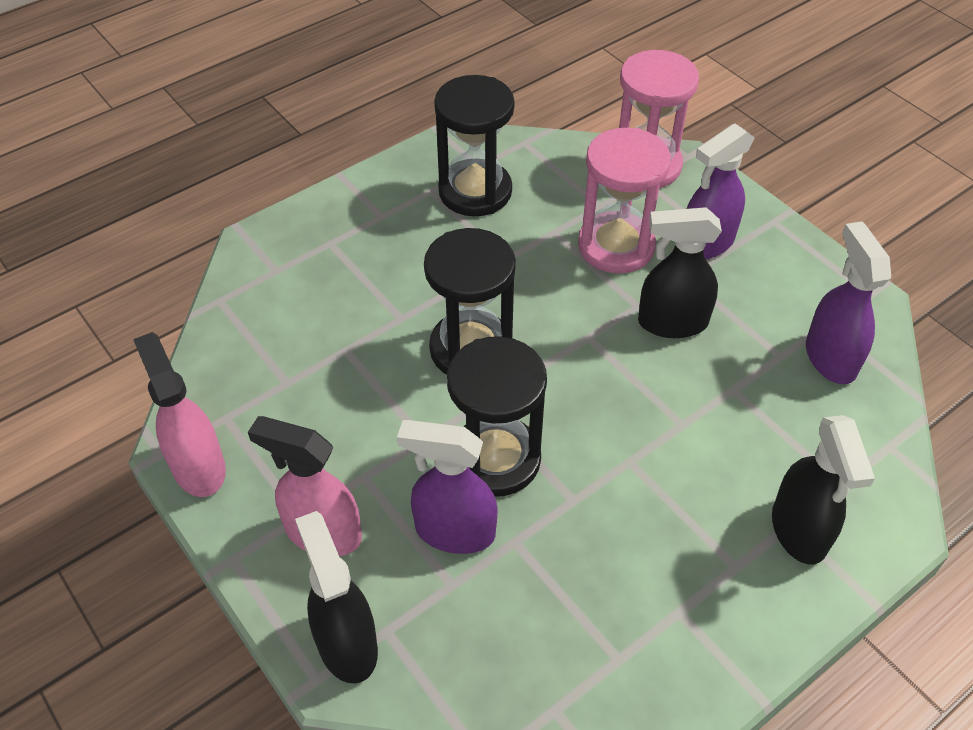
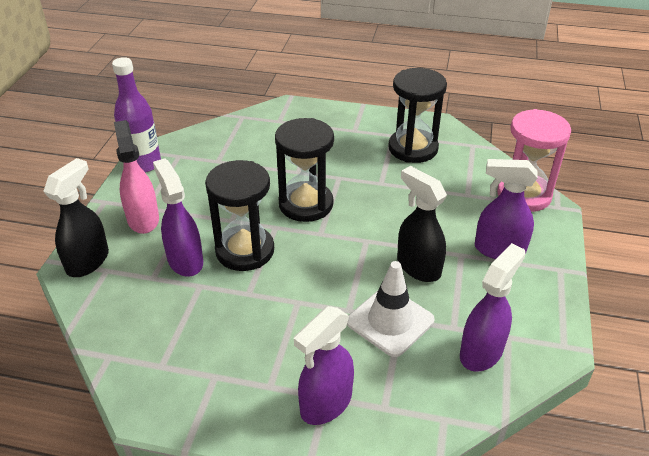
camera: 50 degrees right, 10 degrees down
(198, 467) = (144, 164): pink spray bottle -> purple bottle
(616, 246) = (445, 216): pink hourglass -> none
(729, 400) = (390, 321): none -> white traffic cone
(799, 531) = (325, 404): black spray bottle -> purple spray bottle

